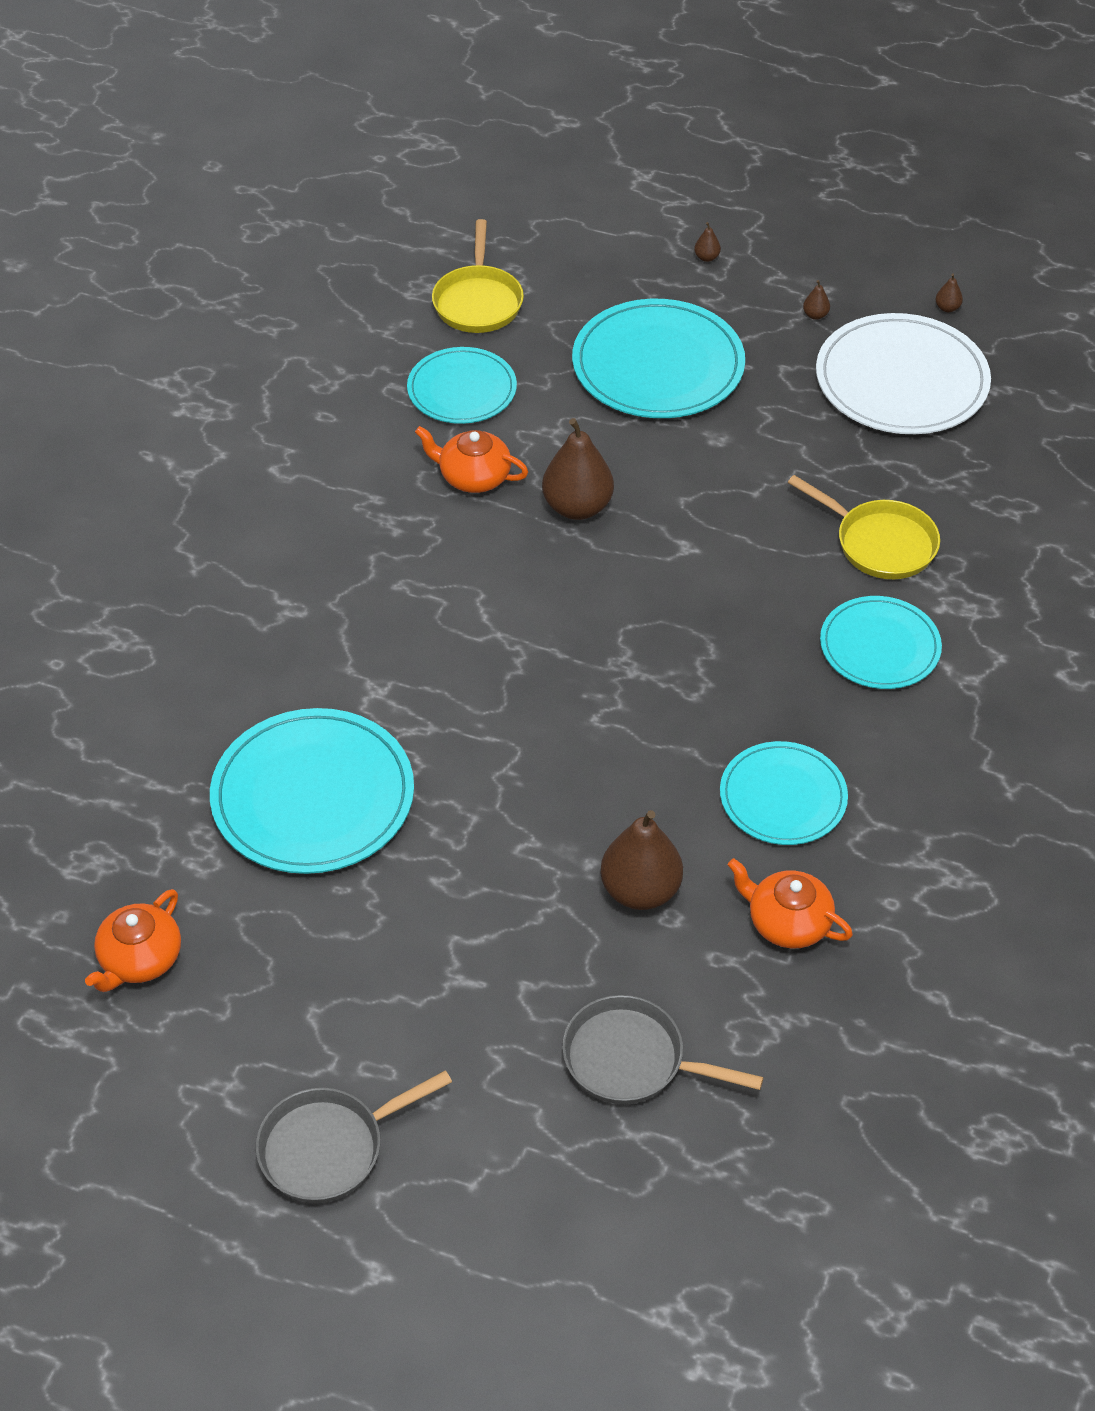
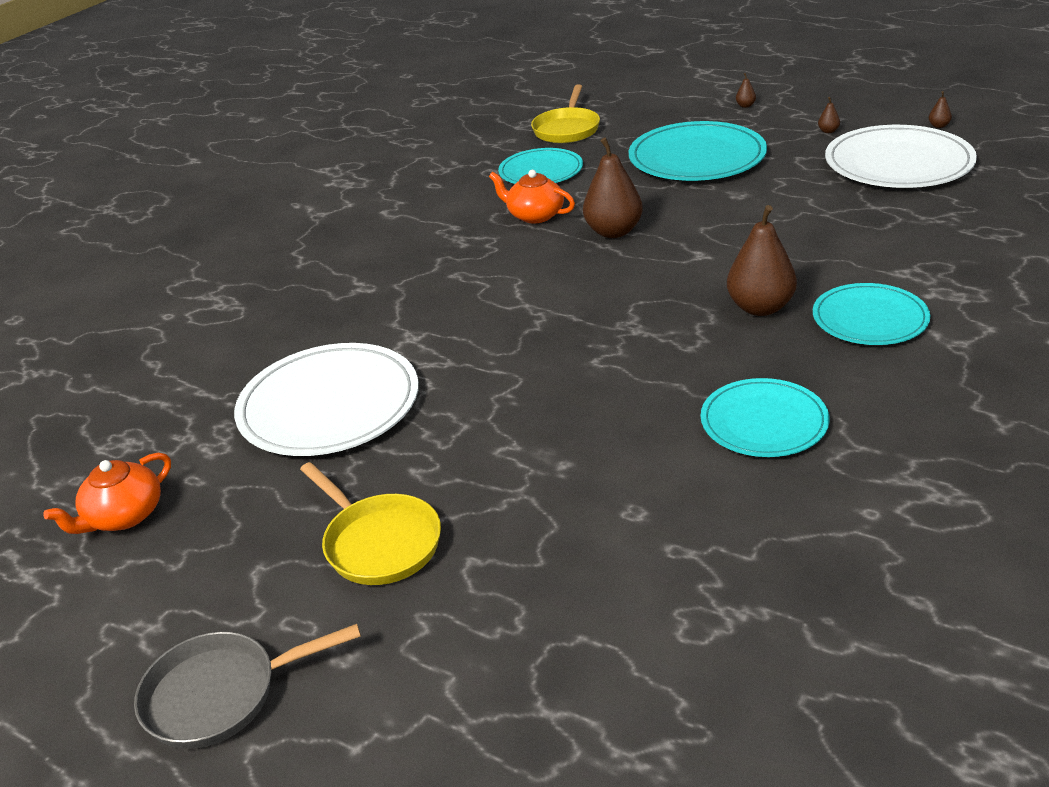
camera: 15 degrees right, 15 degrees down
(313, 796) = (329, 405): turquoise plate -> white plate
(632, 1059) = (564, 637): grey pan -> none
(640, 890) = (607, 488): brown pear -> brown pear (760, 308)
(787, 922) = (755, 523): orange teapot -> none
(880, 543) = (874, 254): yellow pan -> yellow pan (379, 543)

